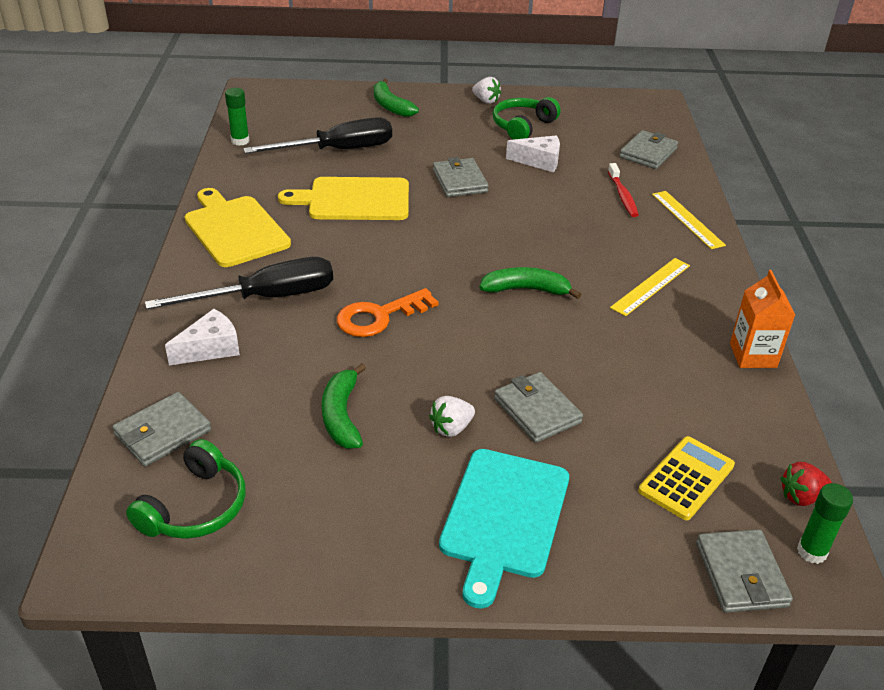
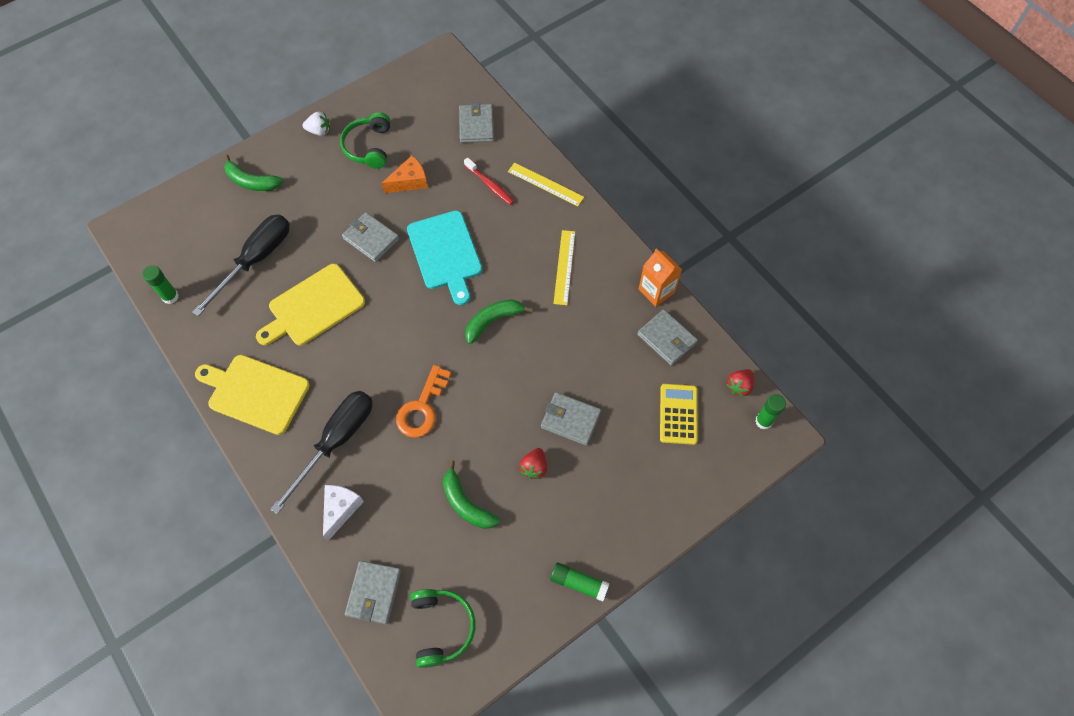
camera: 35 degrees left, 25 degrees up
(396, 567) = (578, 583): none -> green glue stick
(451, 428) = (534, 467): white strawberry -> red strawberry
(503, 517) = (607, 510): turquoise cutting board -> turquoise cutting board (445, 253)
(539, 161) = (409, 181): white cheese -> orange cheese
(741, 574) = (740, 461): grey wallet -> grey wallet (666, 339)

